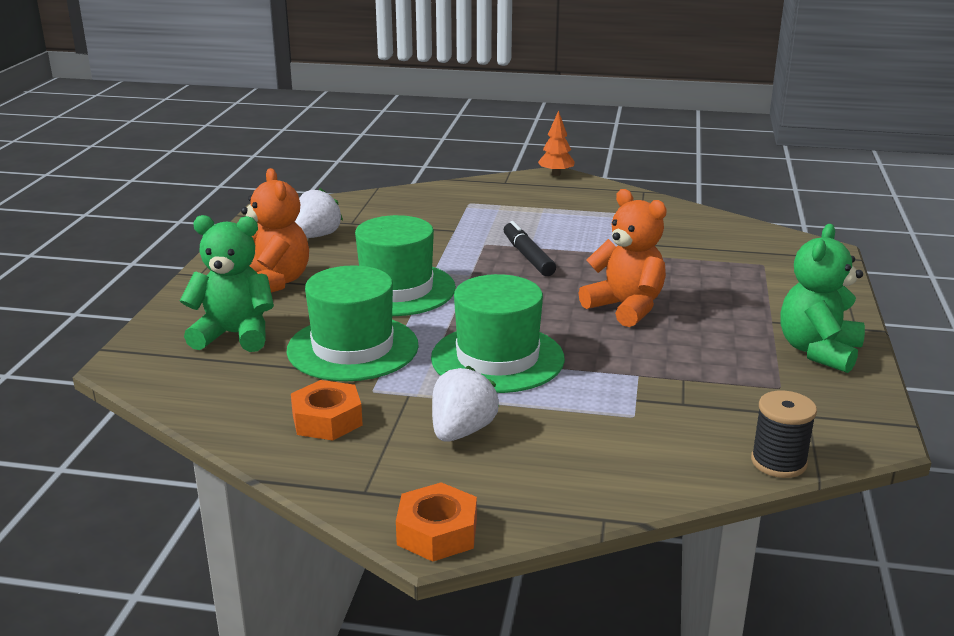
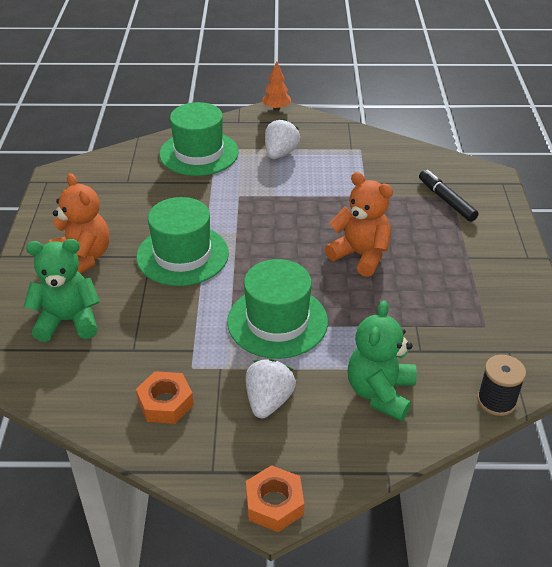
camera: 10 degrees left, 15 degrees up
(316, 236) = (102, 201): white strawberry -> white strawberry (280, 153)
(353, 348) = (165, 324): green hat -> green hat (199, 153)
(528, 256) = (275, 206): black marker -> black marker (446, 200)
(818, 351) = (505, 285): green teddy bear -> green teddy bear (380, 393)

